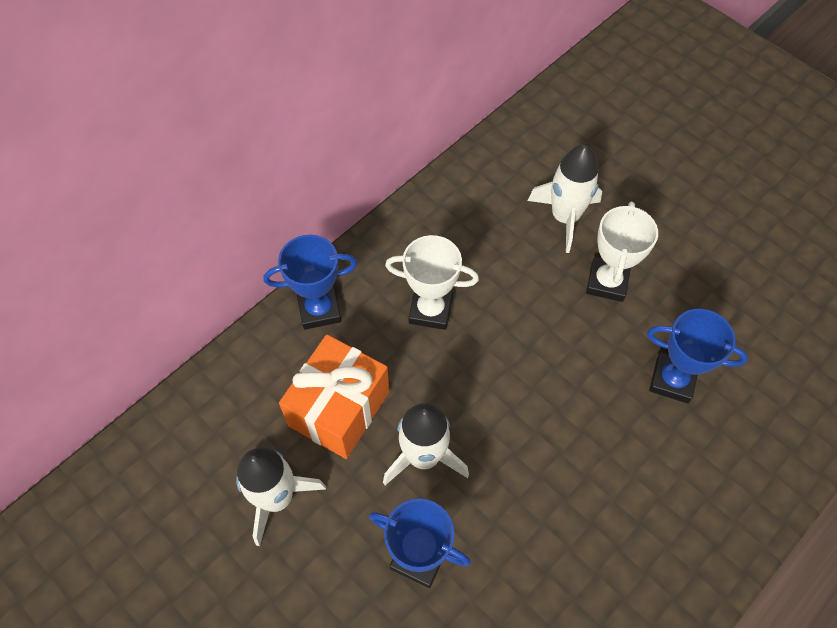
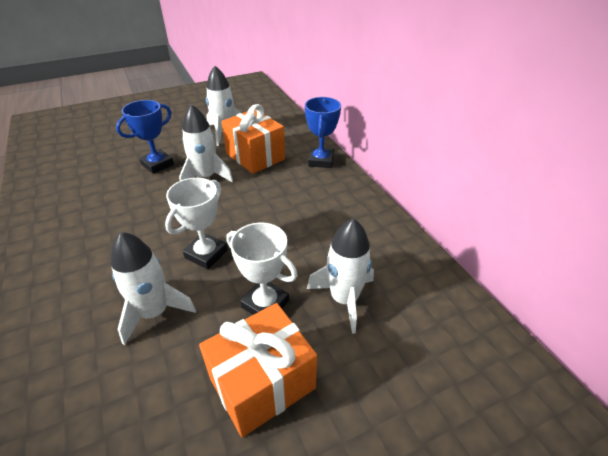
camera: 110 degrees right, 20 degrees down
(430, 310) = (296, 201): white trophy -> white trophy (206, 254)
(672, 380) = (154, 312): blue trophy -> white rocket
(684, 253) = (262, 383): none -> orange gift

